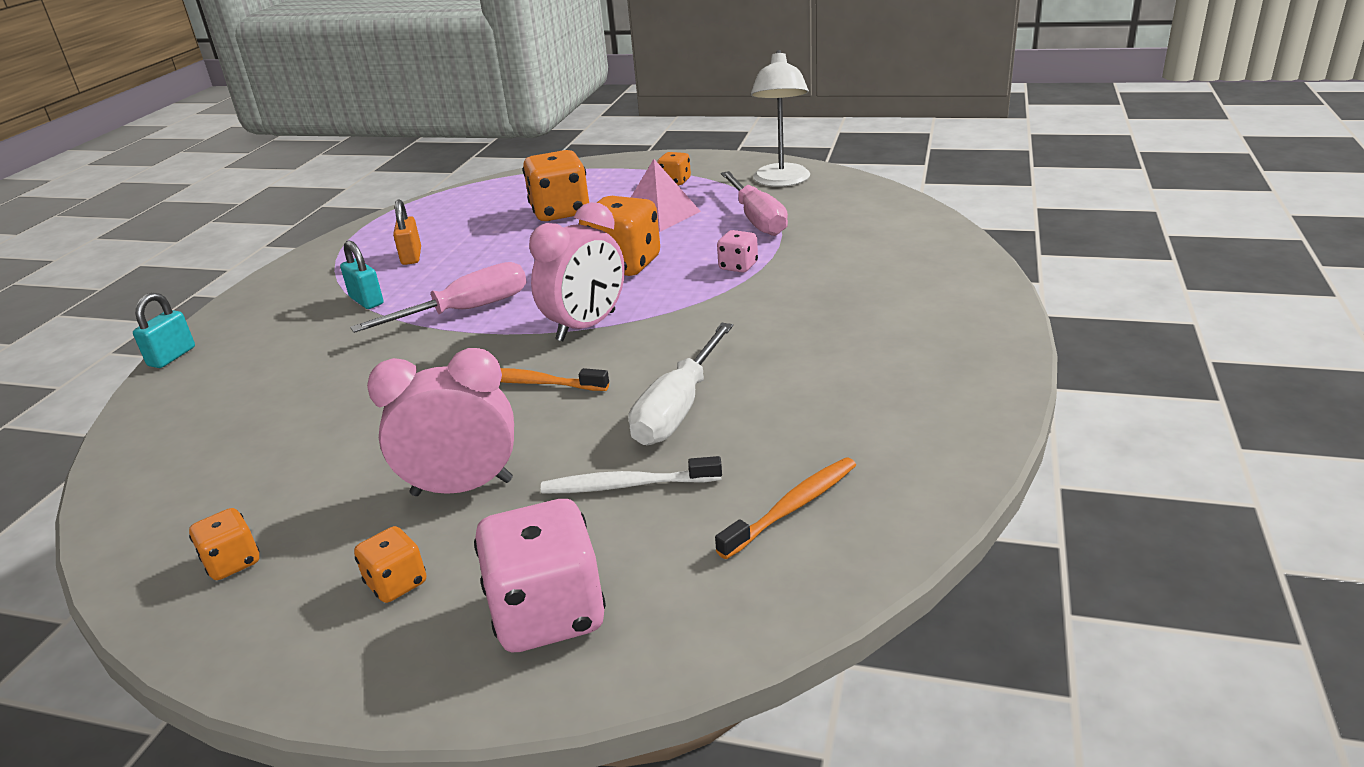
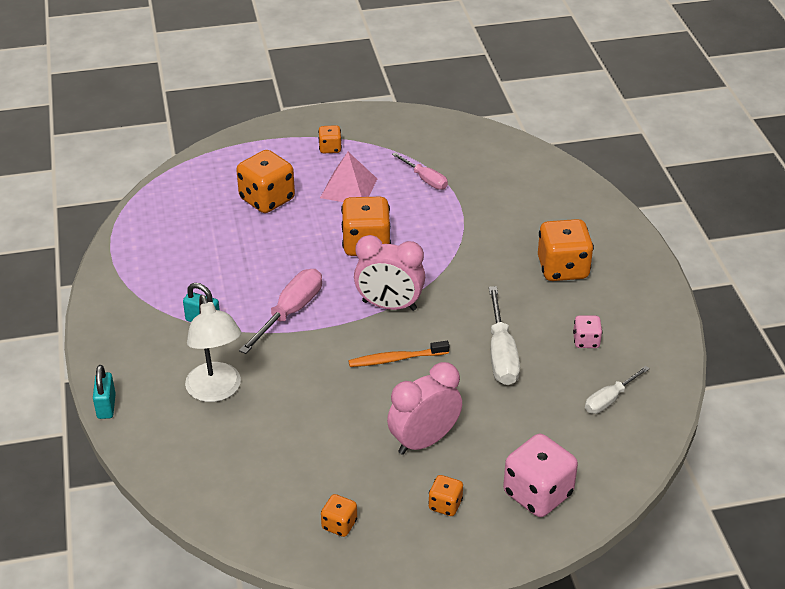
camera: 30 degrees left, 10 degrees up
(411, 256) = (191, 270): orange padlock -> none
(586, 326) = (389, 305): pink clock -> pink clock turned 90 degrees clockwise
(627, 485) = (515, 412): white toothbrush -> none
(738, 266) = (447, 229): pink dice -> pink dice (586, 341)
(757, 219) = (425, 179): pink screwdriver -> pink screwdriver, size x0.63
(781, 181) = (412, 134): white lamp -> white lamp (216, 391)
(792, 507) = (609, 399): orange toothbrush -> white screwdriver
(859, 330) = (562, 268): none -> orange dice

